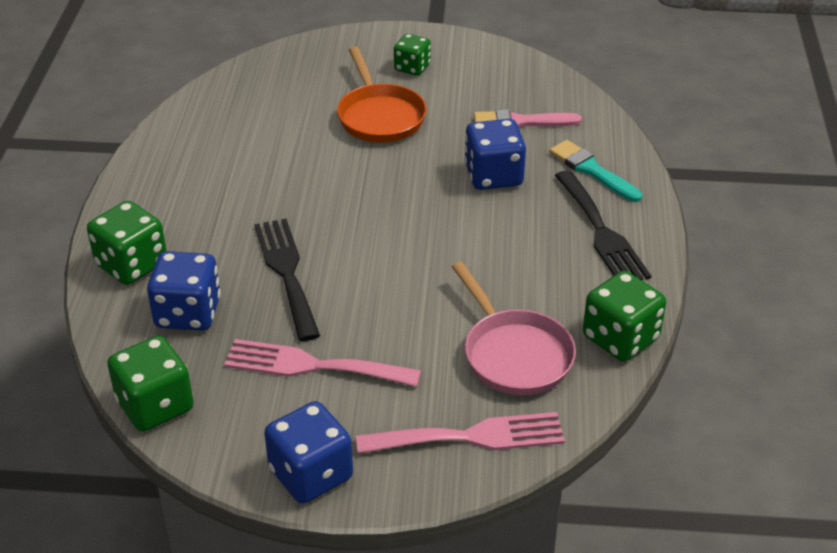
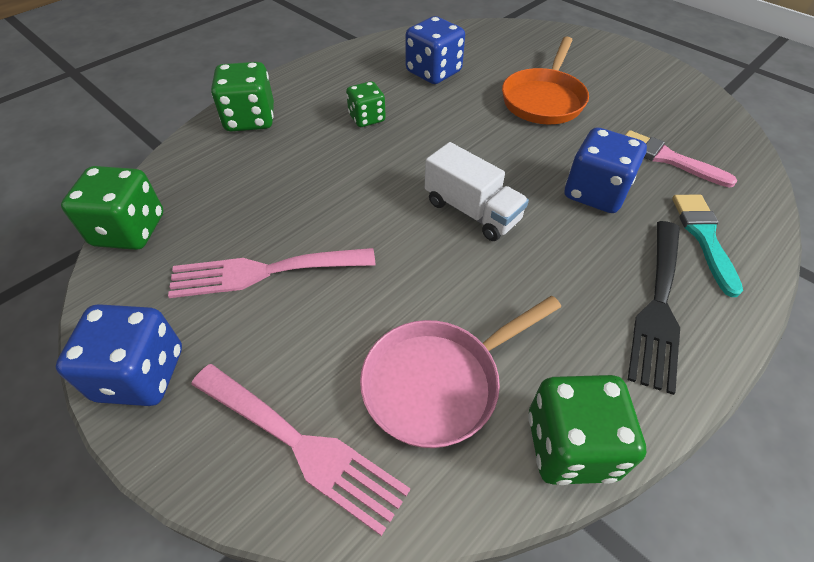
camera: 40 degrees right, 10 degrees up
(188, 313) = (238, 173): blue dice -> blue dice (433, 72)
(286, 273) = (338, 182): black fork -> none
(313, 366) = (263, 272): pink fork -> pink fork turned 60 degrees counterclockwise
(412, 67) = (609, 75): green dice -> green dice (367, 118)
(419, 237) = (472, 211): none -> white truck
(514, 354) = (438, 382): pink pan -> pink pan turned 45 degrees clockwise

